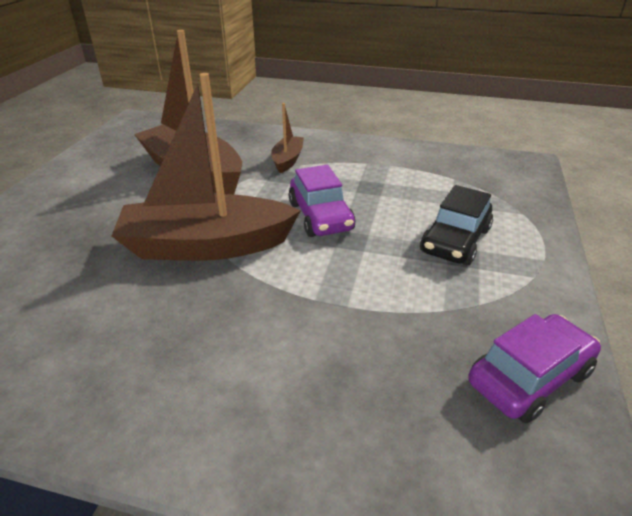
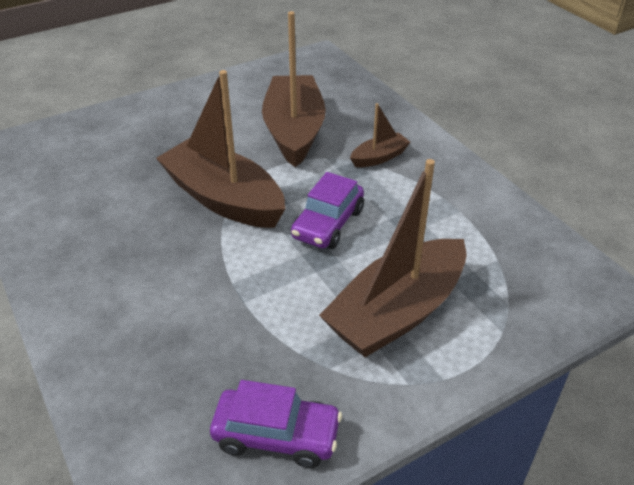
camera: 45 degrees right, 5 degrees up
(455, 241) = (396, 312): black car -> brown boat

